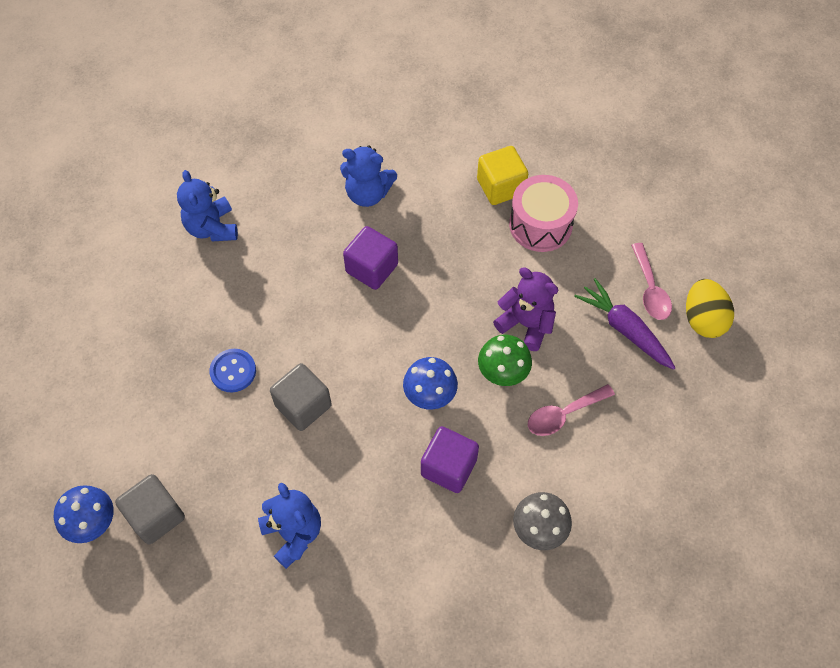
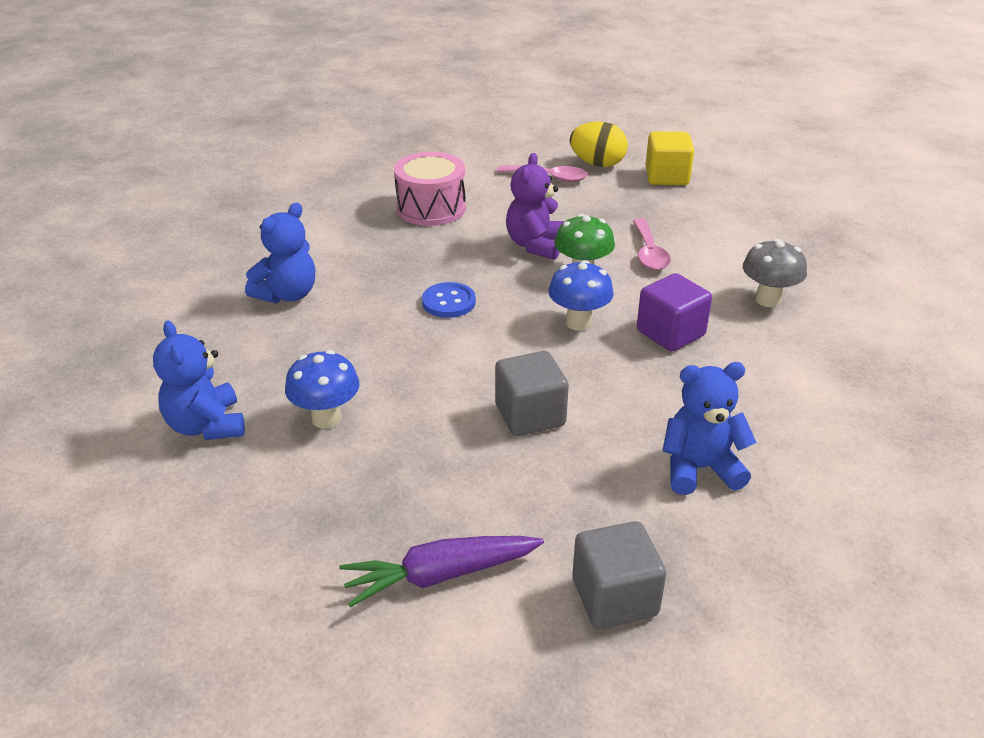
camera: 65 degrees left, 25 degrees down
(94, 524) = (593, 677): blue mushroom -> blue mushroom (326, 418)
(212, 228) = (206, 426): blue teddy bear -> blue teddy bear turned 60 degrees clockwise
(233, 371) = (439, 462): blue button -> blue button (448, 302)
(372, 268) = (387, 317): purple cube -> none
(500, 187) = (366, 216): yellow cube -> yellow cube (666, 177)
(526, 324) = (535, 245): purple teddy bear -> purple teddy bear turned 45 degrees counterclockwise
(625, 329) = (580, 199): purple carrot -> purple carrot (441, 575)

